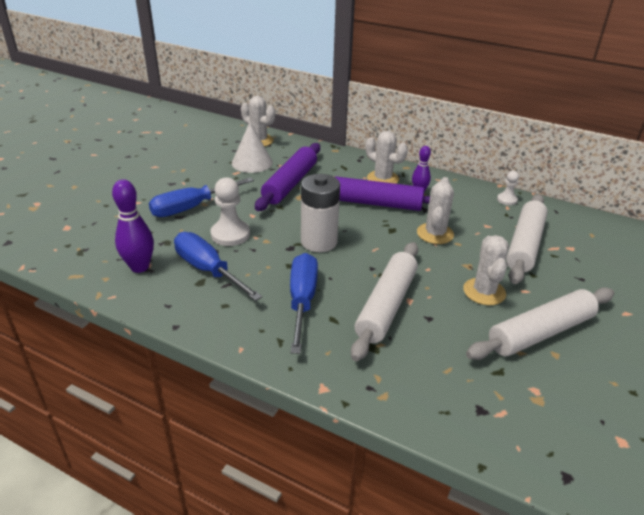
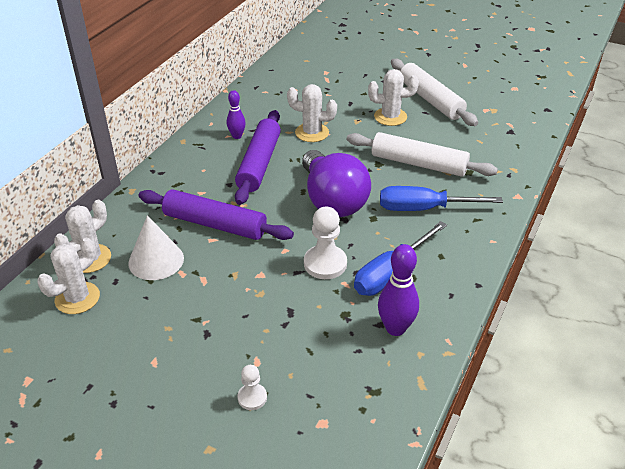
camera: 90 degrees left, 5 degrees up
(191, 208) = (270, 304): blue screwdriver -> none
(319, 242) = (332, 200): white battery -> purple light bulb
(383, 179) = (208, 157): white cactus -> white cactus (77, 298)
(507, 200) = (252, 90): white pawn -> white pawn (252, 397)
(524, 245) = (324, 91): white rolling pin -> none

